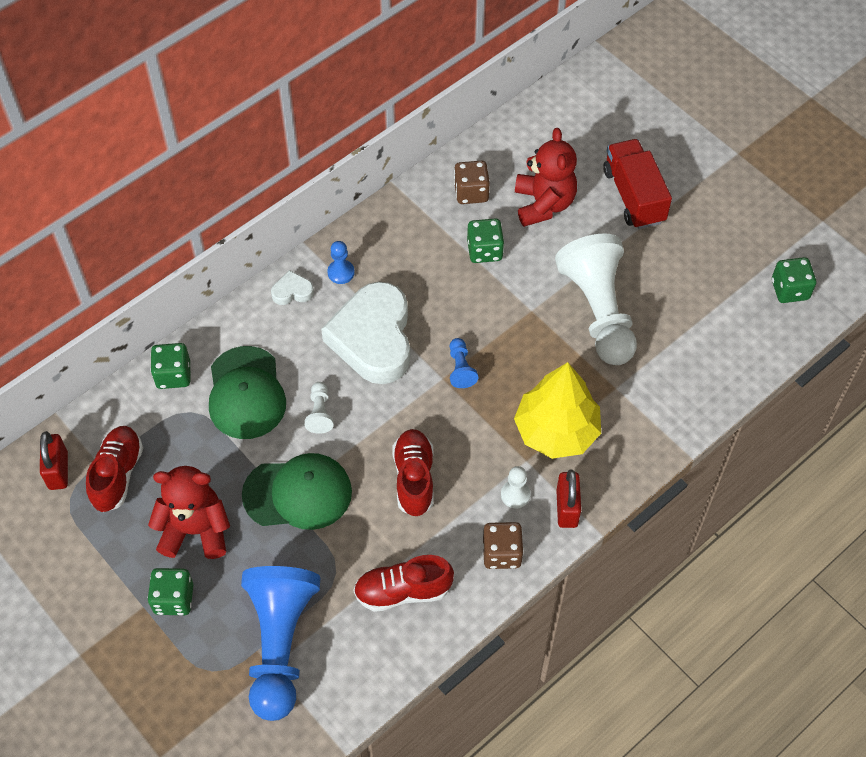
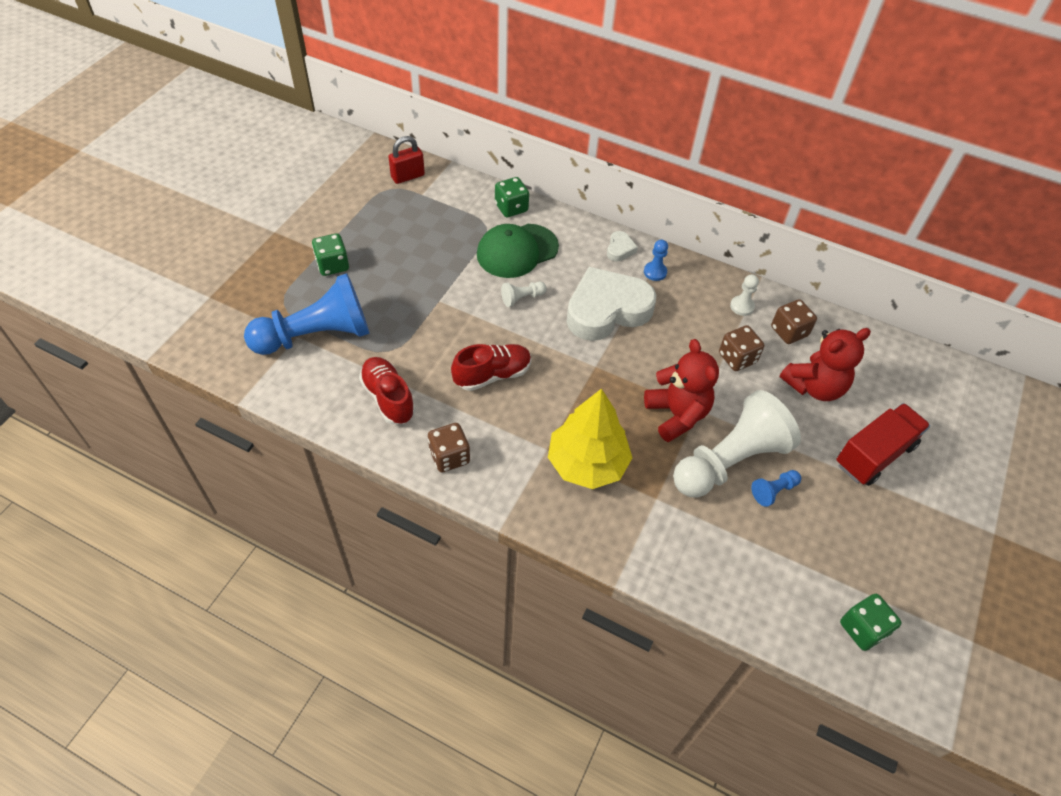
camera: 65 degrees right, 5 degrees down
(117, 475) = (417, 205): red shoe -> none
(195, 530) = (391, 259): red teddy bear -> red teddy bear (676, 415)
(292, 291) = (620, 249): white heart -> white heart turned 45 degrees clockwise
(298, 493) = (446, 307): green cap -> none
(460, 368) = (611, 375): blue pawn -> blue pawn (773, 491)
(484, 250) = (737, 358): green dice -> brown dice
(515, 495) = (509, 450): white pawn -> white pawn (742, 306)
(567, 508) = (513, 493): red padlock -> none

